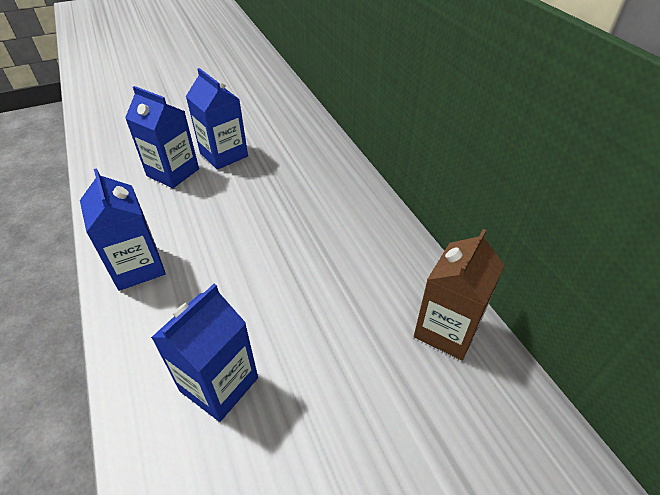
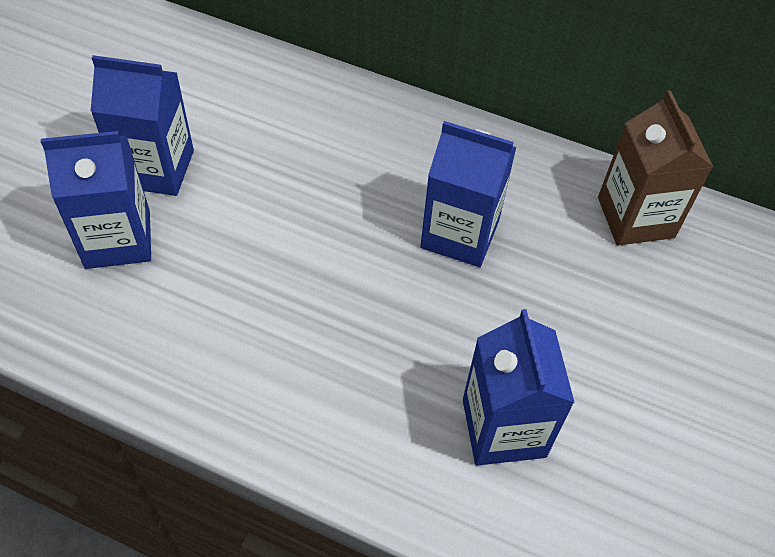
camera: 45 degrees left, 10 degrees up
(138, 267) = (251, 387): blue carton -> blue carton (460, 234)

